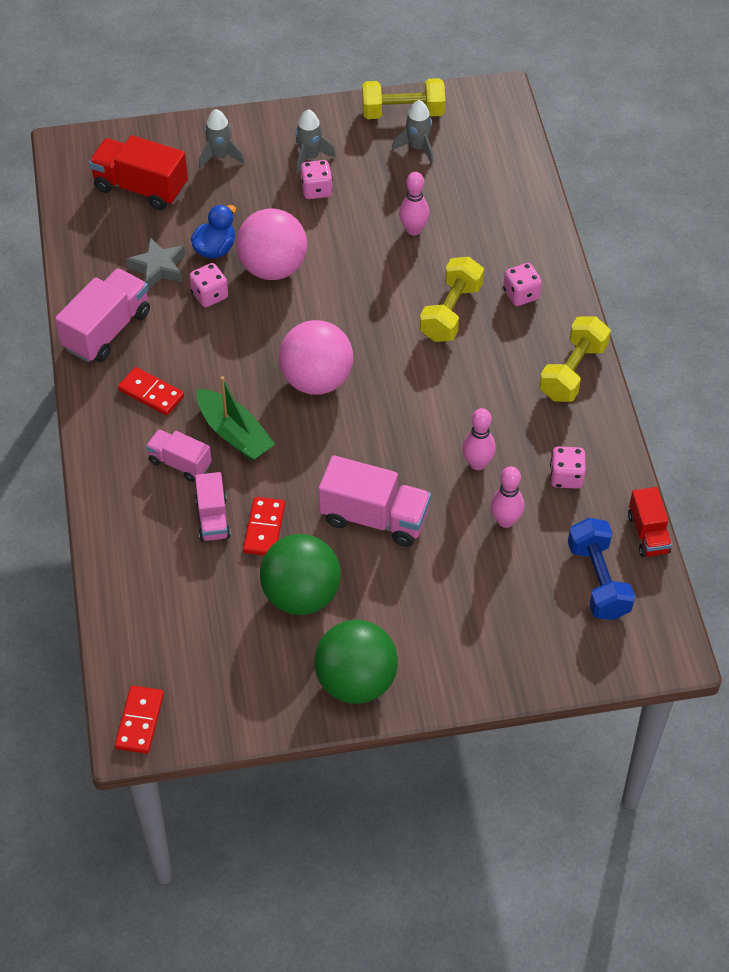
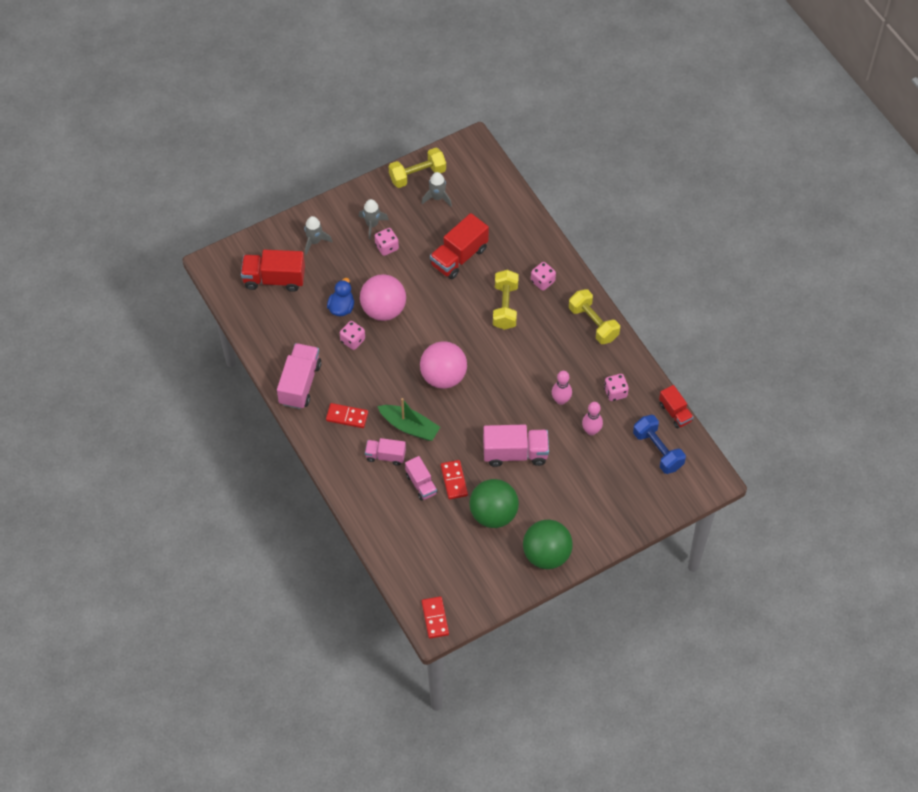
camera: 20 degrees left, 5 degrees up
(158, 268) = (312, 331): grey star -> none
(413, 230) = (459, 257): pink bowling pin -> red truck
(573, 372) = (593, 323): yellow dumbbell -> yellow dumbbell turned 45 degrees counterclockwise

